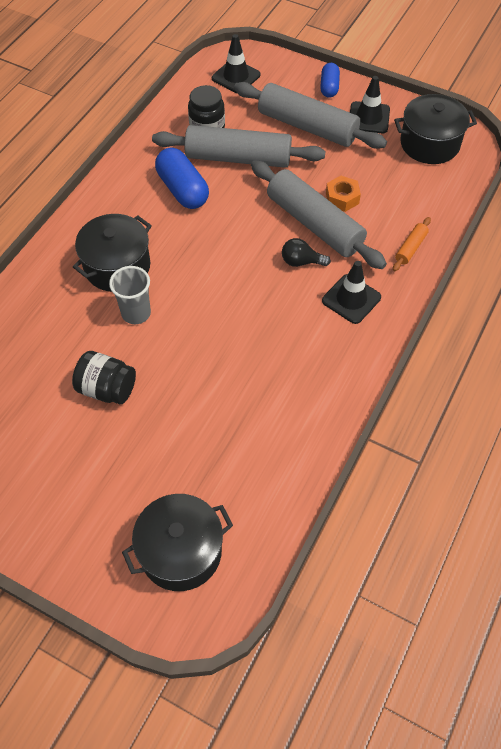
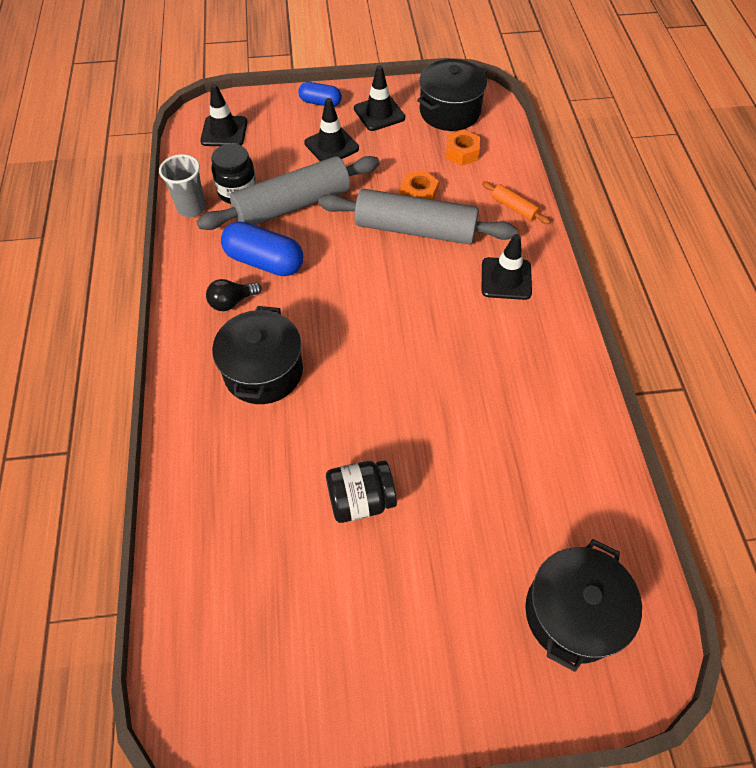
camera: 35 degrees left, 0 degrees up
(136, 313) = (323, 406): grey cup -> grey cup (191, 208)
(301, 262) = (434, 269): black light bulb -> black light bulb (232, 302)
(307, 126) = (331, 146): grey rolling pin -> black traffic cone
(329, 87) = (320, 102): blue capsule -> blue capsule turned 45 degrees counterclockwise
(408, 183) = (462, 153): none -> orange nut
(410, 248) = (514, 207): orange rolling pin -> orange rolling pin turned 45 degrees counterclockwise

